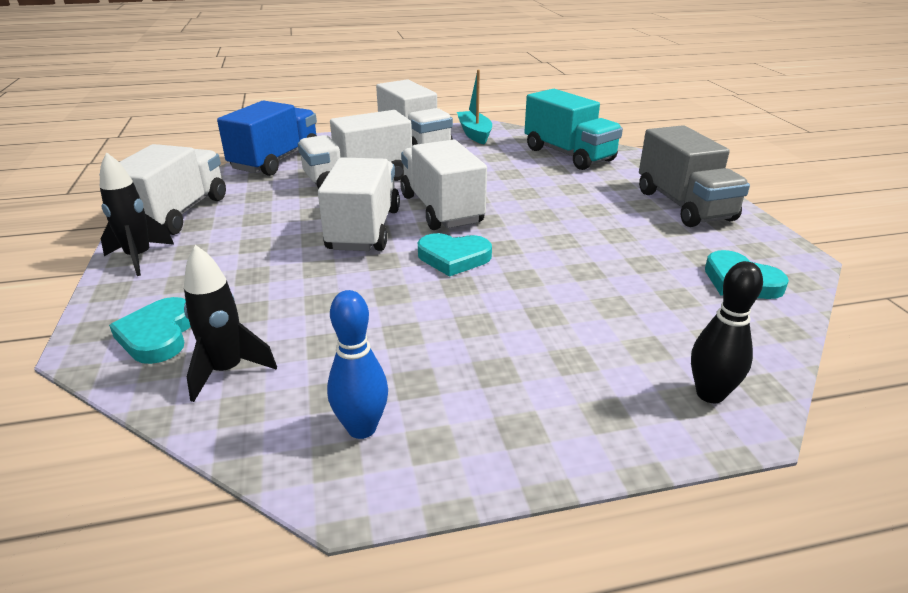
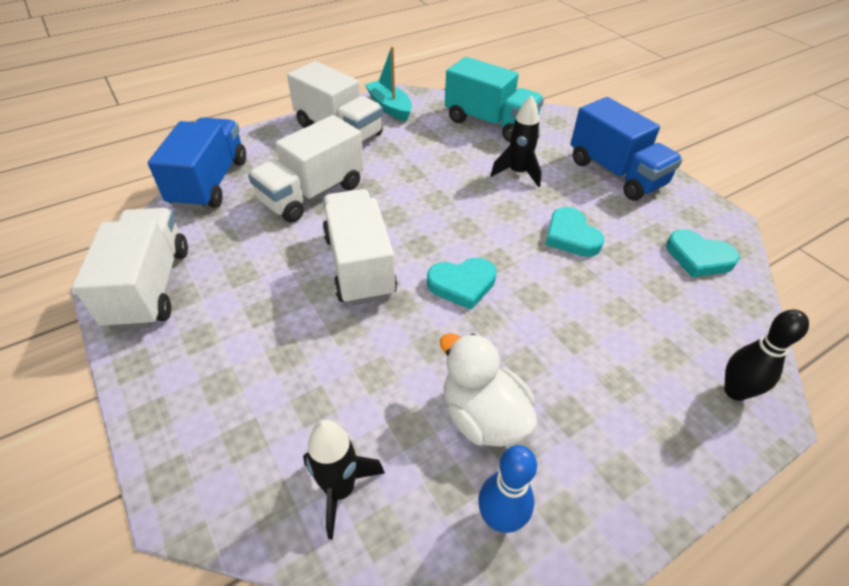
camera: 20 degrees left, 15 degrees up
(139, 258) = (149, 362): black rocket -> black rocket (518, 173)
(158, 335) = (241, 464): turquoise heart -> turquoise heart (571, 236)
(402, 352) = (483, 417): none -> white duck
(441, 209) = (416, 221): white truck -> none
(684, 205) = (615, 173): grey truck -> blue truck

